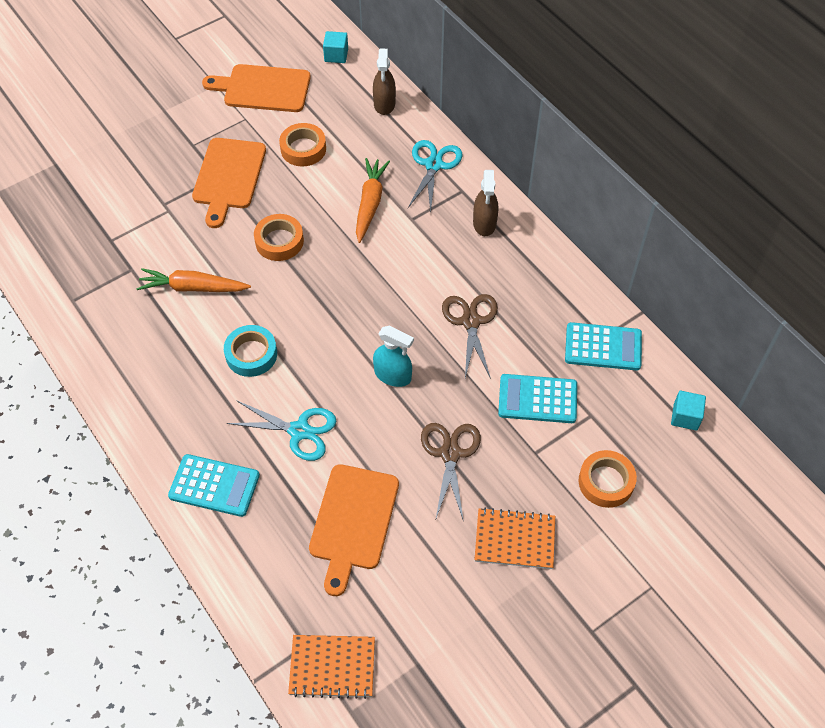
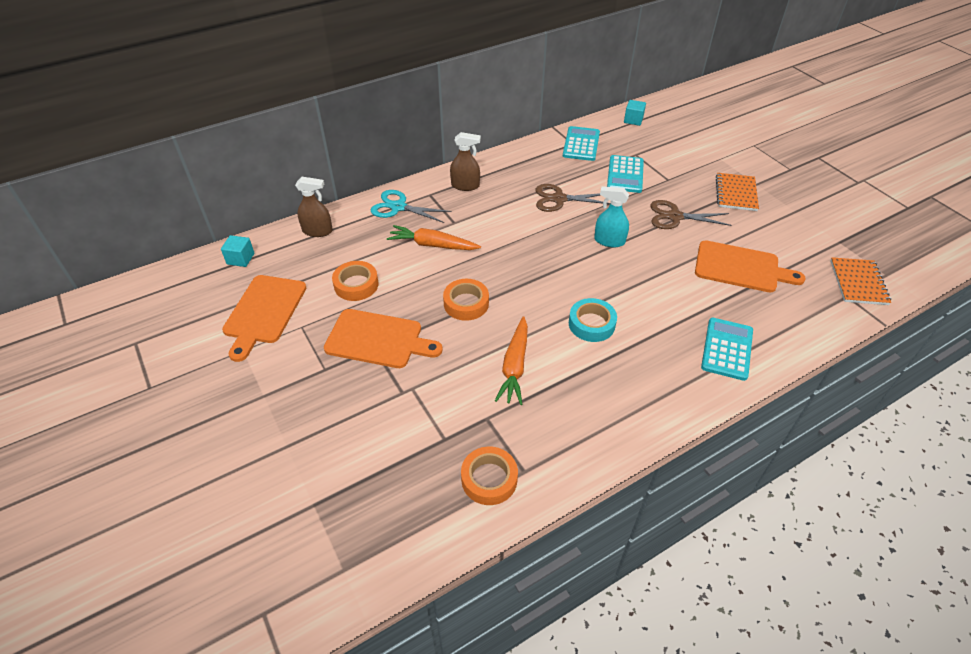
camera: 85 degrees left, 10 degrees down
(299, 431) = (666, 295): turquoise scissors -> none
(393, 375) = (609, 241): turquoise spray bottle -> turquoise spray bottle turned 105 degrees counterclockwise
(606, 482) = (685, 153): orange tape -> orange tape (489, 479)

